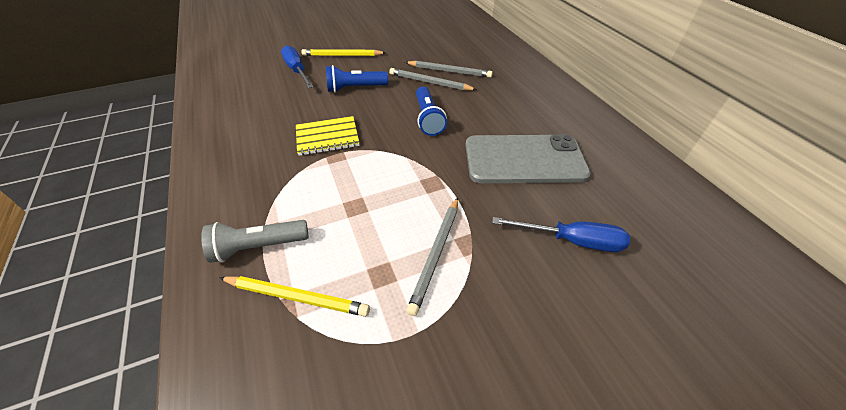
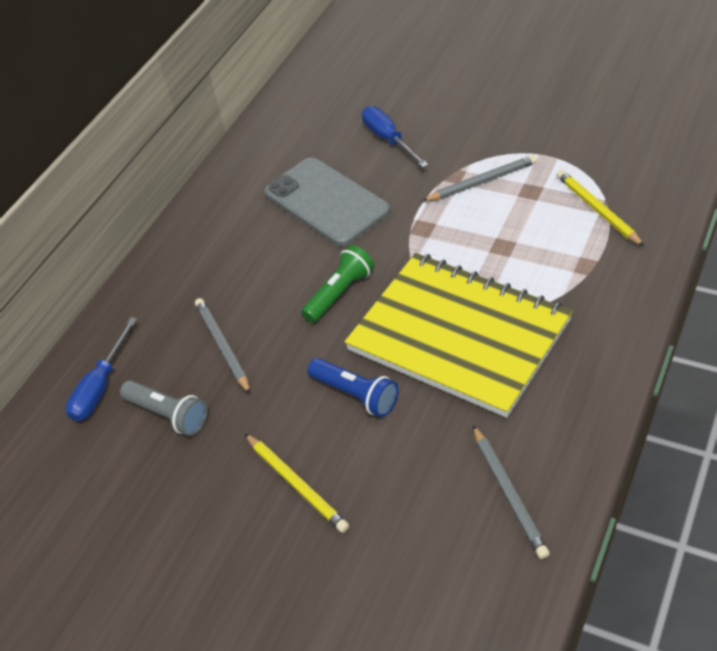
camera: 125 degrees left, 0 degrees up
(258, 246) = (602, 259): grey flashlight -> grey flashlight (168, 415)
(297, 71) = (388, 492): blue screwdriver -> blue screwdriver (100, 387)
(327, 137) = (458, 336): yellow notebook -> yellow notebook, size x2.33
(428, 119) = (340, 293): blue flashlight -> green flashlight
(430, 82) = (268, 343): grey pencil -> grey pencil (508, 493)

